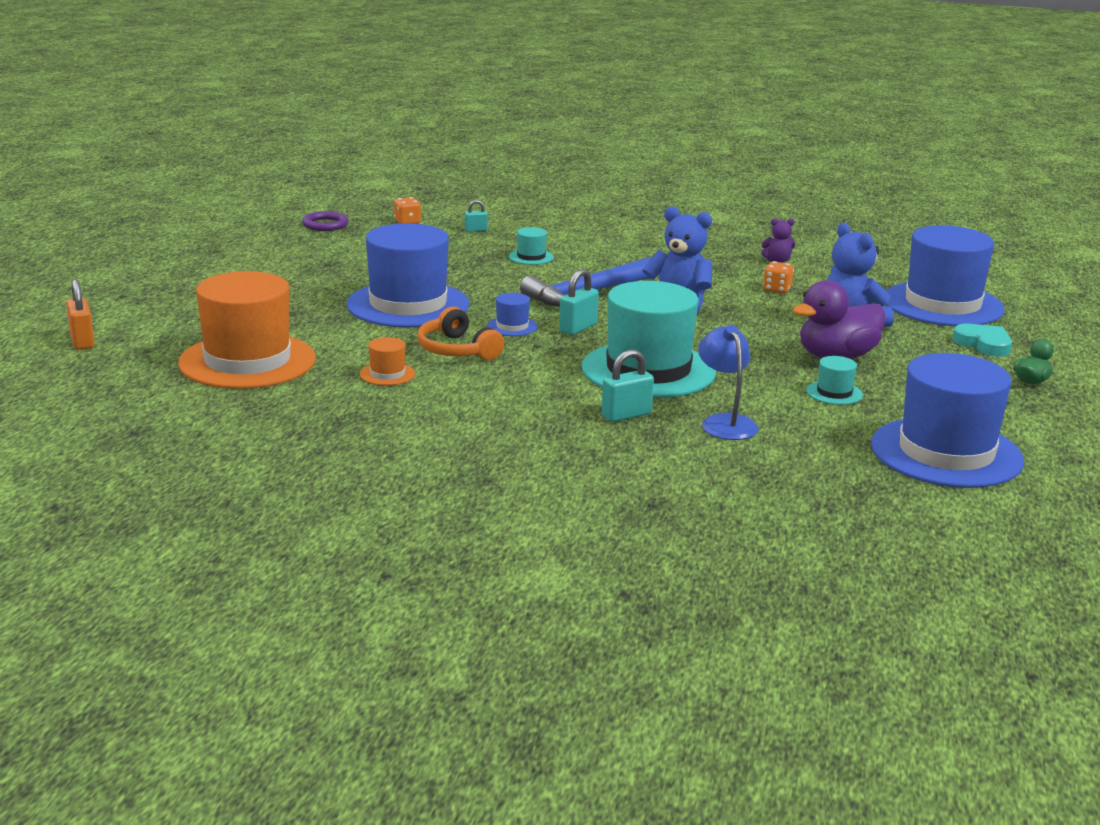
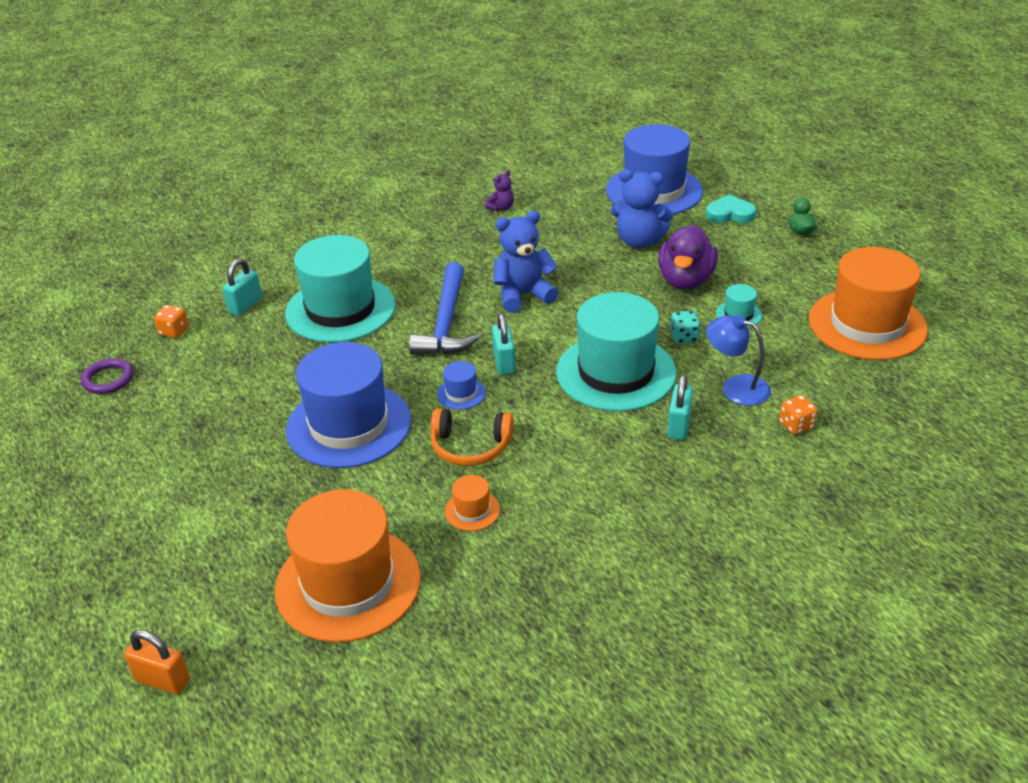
camera: 45 degrees left, 15 degrees up
(476, 230) = (245, 305): turquoise padlock -> turquoise padlock, size x1.67
(531, 257) = (340, 309): turquoise hat -> turquoise hat, size x2.47
(752, 381) = (684, 337): none -> turquoise dice
(777, 289) = (549, 237): orange dice -> orange dice (796, 425)
(946, 453) = (867, 324): blue hat -> orange hat

